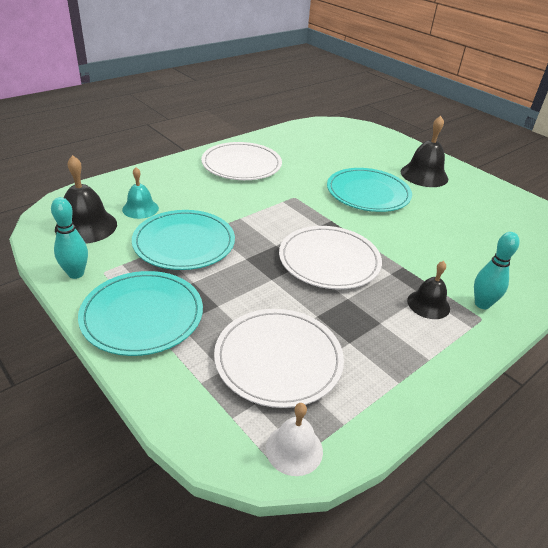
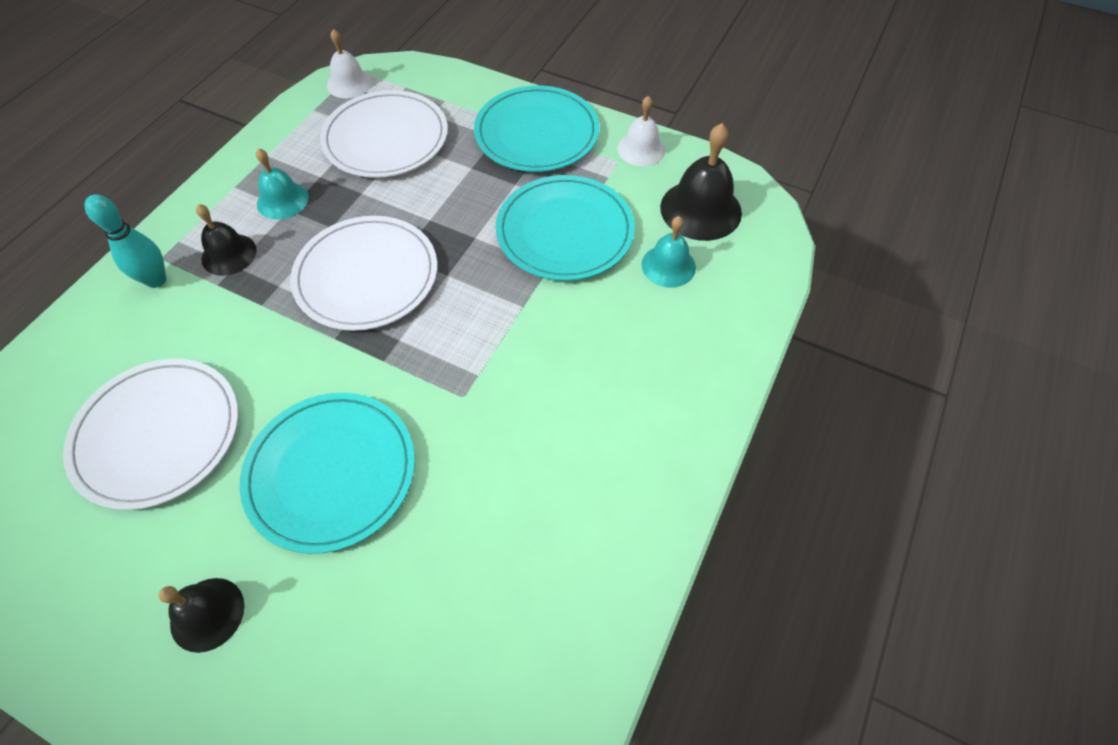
camera: 160 degrees right, 20 degrees up
(76, 274) = (641, 149): turquoise bowling pin -> white bell
(241, 164) = (604, 455): white plate -> white plate (157, 434)
(385, 332) = (282, 200): none -> turquoise bell
(424, 175) = (207, 614): black bell -> black bell, size x0.63

